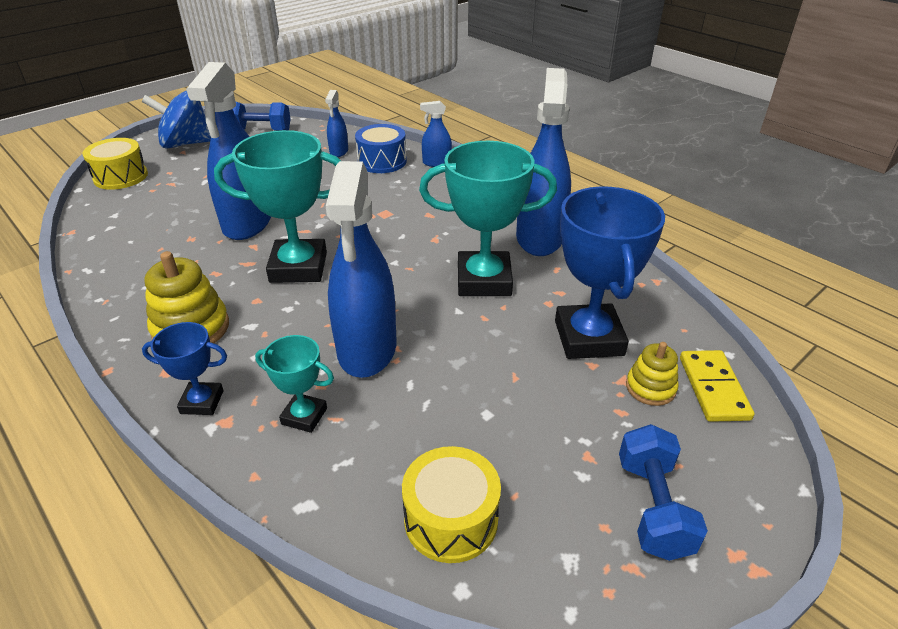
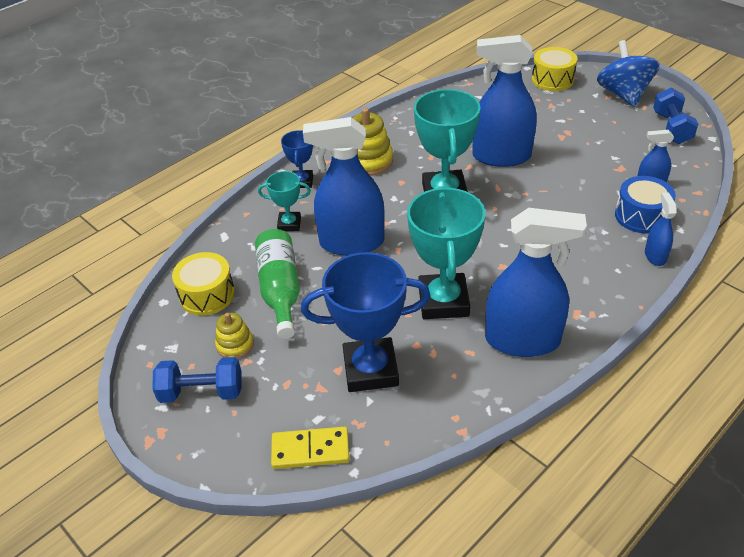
camera: 90 degrees right, 5 degrees up
(304, 416) = (289, 224): turquoise trophy -> turquoise trophy turned 75 degrees clockwise
(451, 423) = (280, 290): none -> green bottle
(650, 388) = (311, 405): yellow stacking toy -> yellow stacking toy (235, 345)

